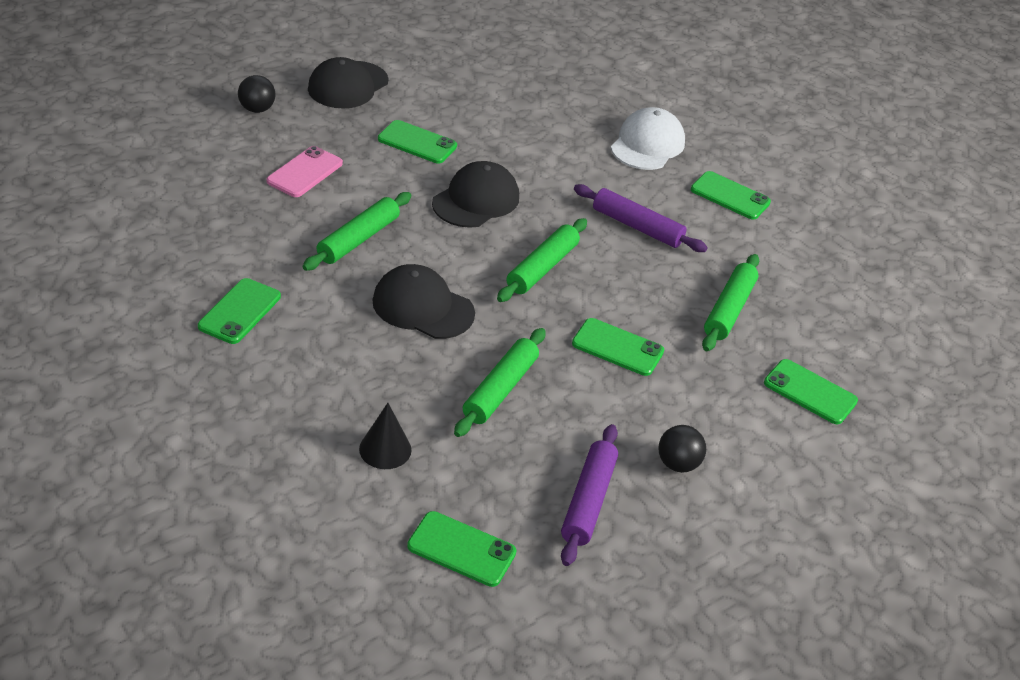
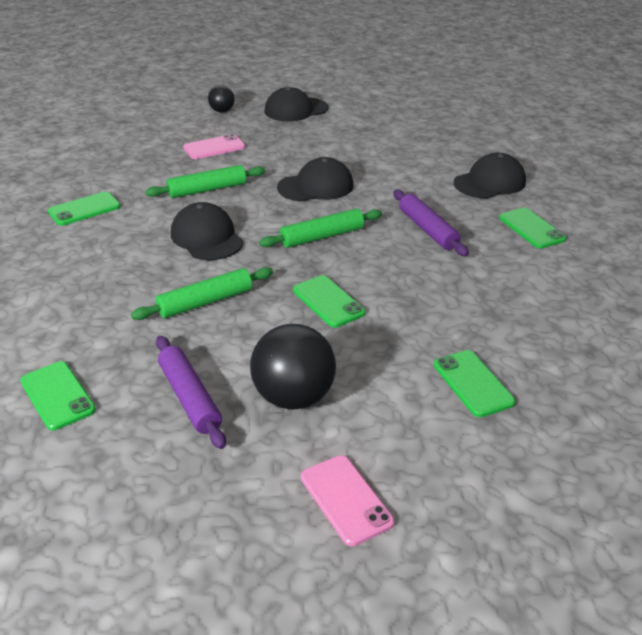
camera: 35 degrees right, 5 degrees down
(385, 449) = (81, 313): black cone -> none
(417, 143) = (309, 147): green phone -> none
(588, 501) = (190, 398): purple rolling pin -> purple rolling pin turned 75 degrees counterclockwise
(647, 144) = (490, 182): white cap -> black cap
(677, 464) = (293, 397): black ball -> black ball, size x1.85
(729, 310) = (453, 303): green rolling pin -> none
(801, 542) = (345, 500): none -> pink phone

